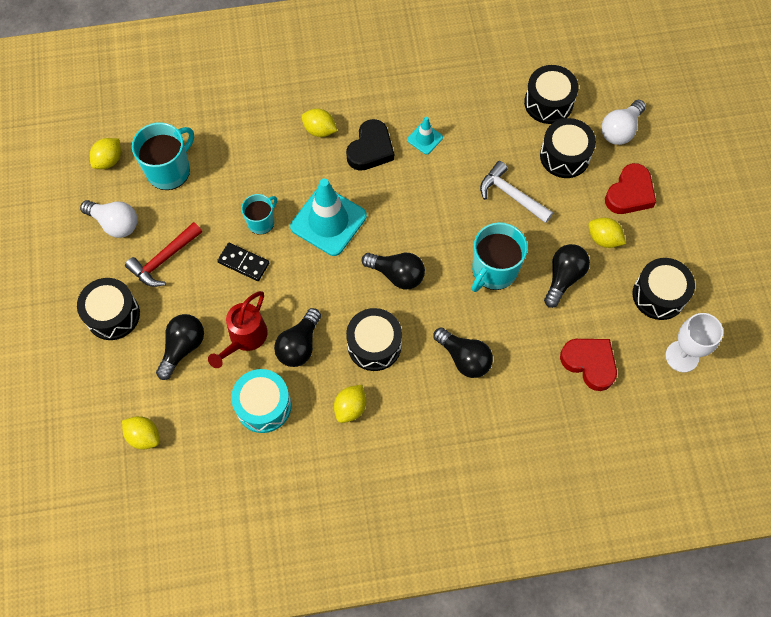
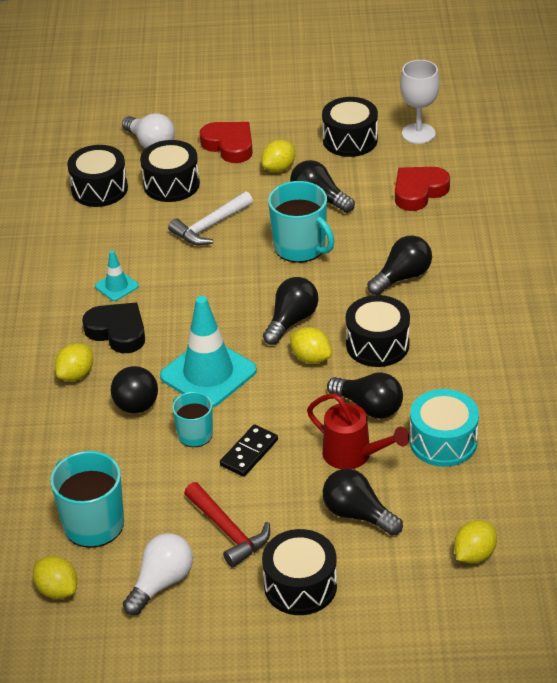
camera: 80 degrees left, 25 degrees down
(288, 177) = (136, 406): none -> black ball
(350, 408) = (452, 368): yellow lemon -> yellow lemon (311, 358)

